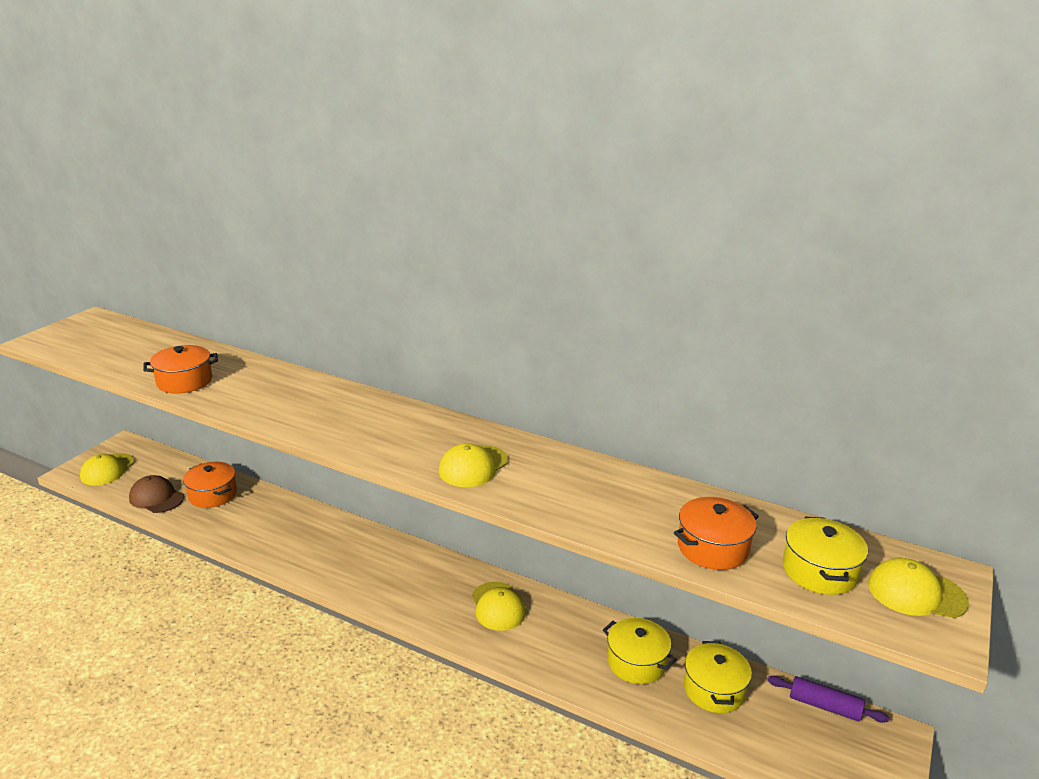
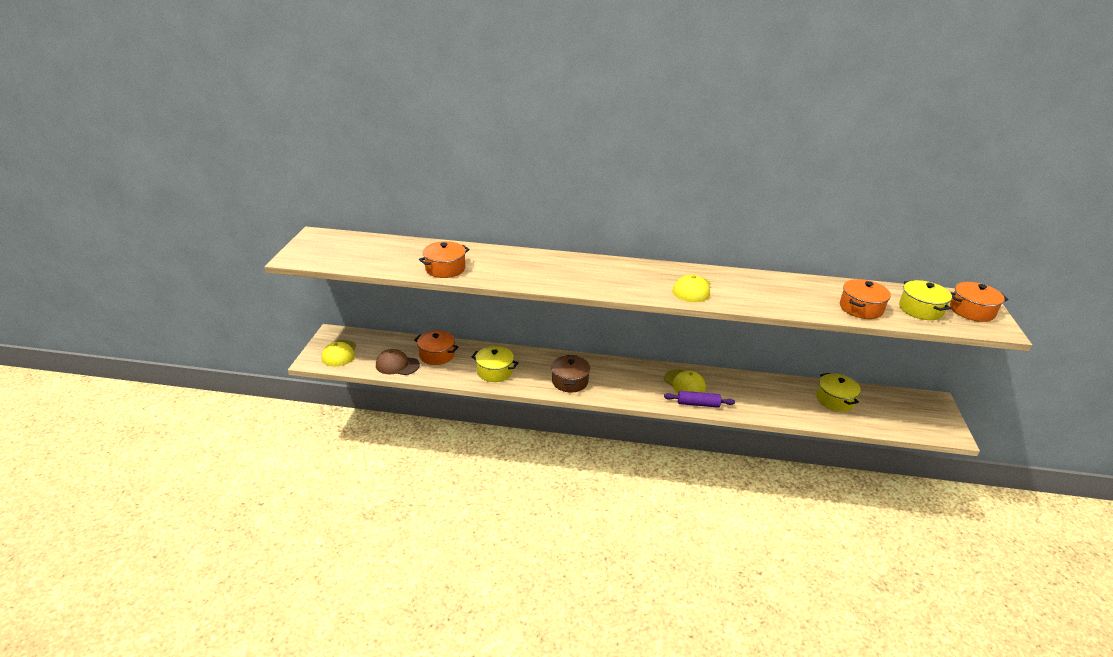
camera: 20 degrees left, 5 degrees up
(343, 567) = (570, 381): none -> brown pot
(636, 662) = (785, 396): yellow pot -> yellow pot (495, 371)
(824, 706) = (894, 395): purple rolling pin -> purple rolling pin (698, 404)
(916, 593) = (972, 311): yellow cap -> orange pot

